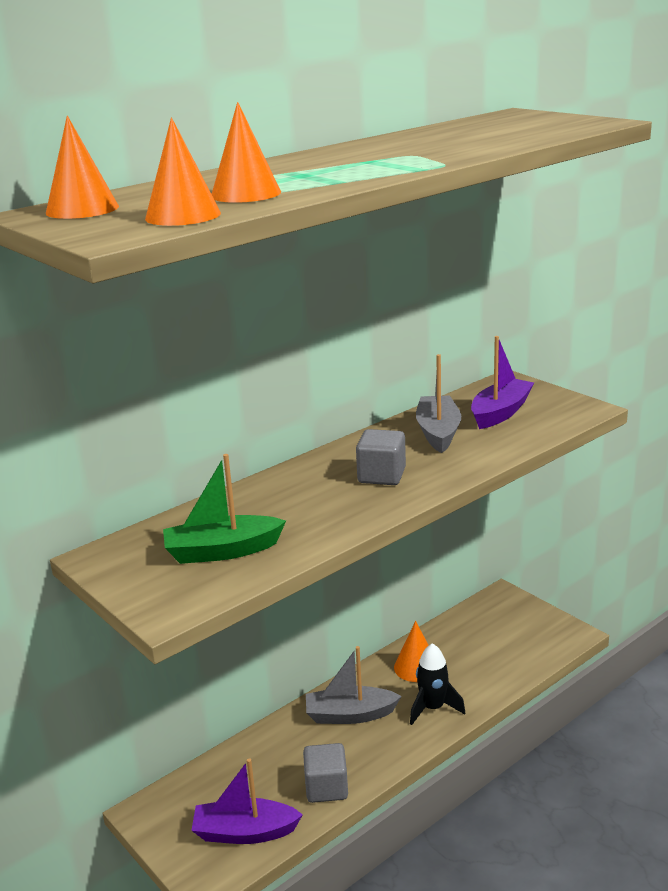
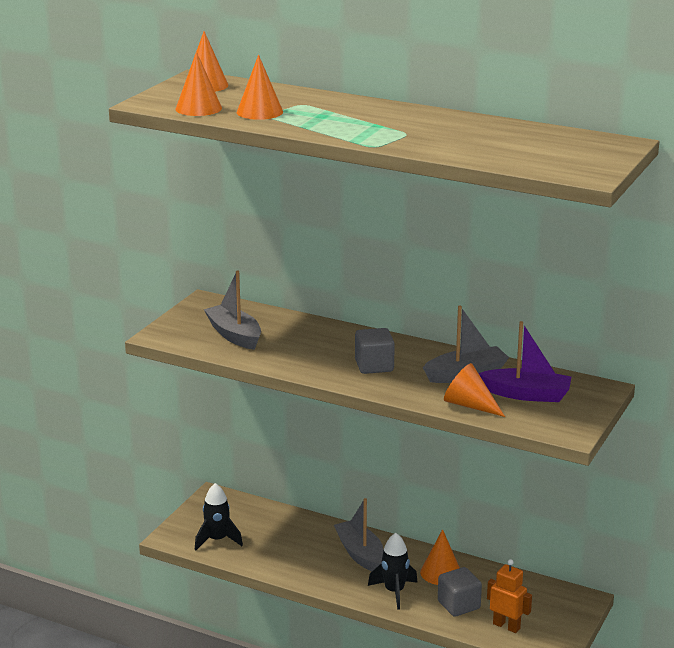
camera: 65 degrees right, 0 degrees up
(222, 551) = (234, 335): green boat -> grey boat
(245, 832) = (217, 540): purple boat -> black rocket
(326, 788) = (277, 562): grey cube -> grey cube (458, 605)
(506, 442) = (469, 405): none -> orange cone
(524, 650) = (506, 626): none -> orange robot

